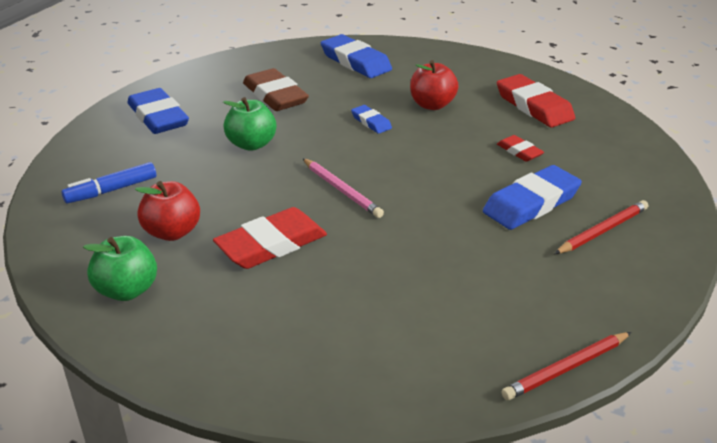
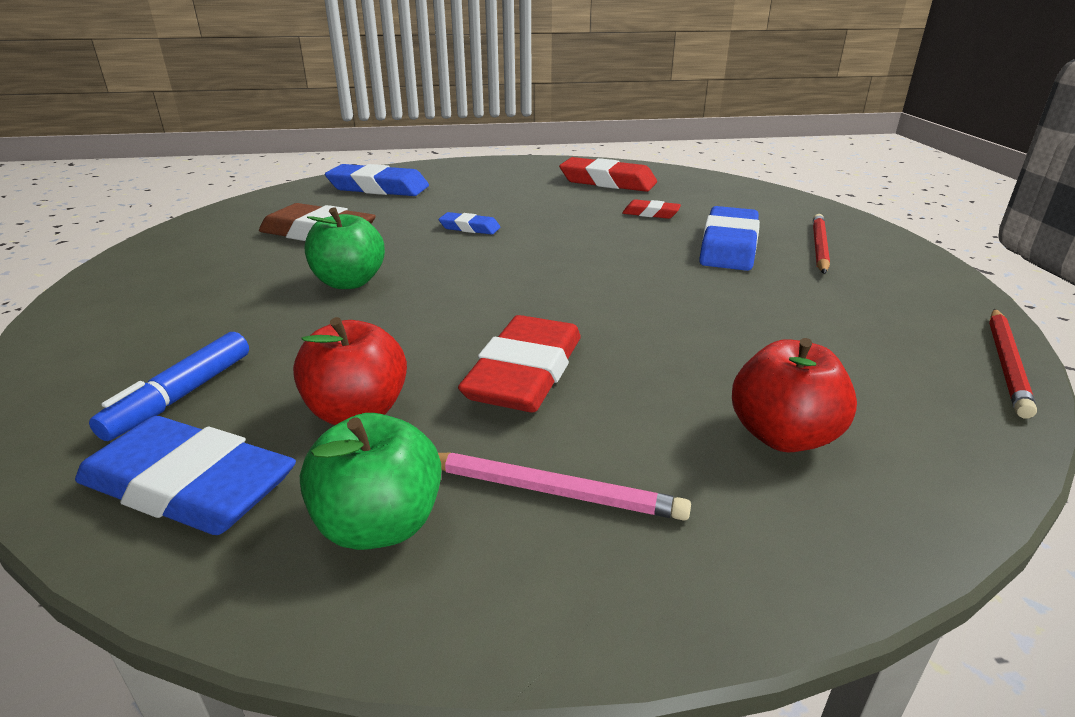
camera: 35 degrees left, 5 degrees down
(158, 117) = (166, 291): blue eraser -> blue eraser (189, 485)
(342, 190) = (528, 291): pink pencil -> pink pencil (551, 490)
(432, 105) = (512, 201): red apple -> red apple (783, 436)

